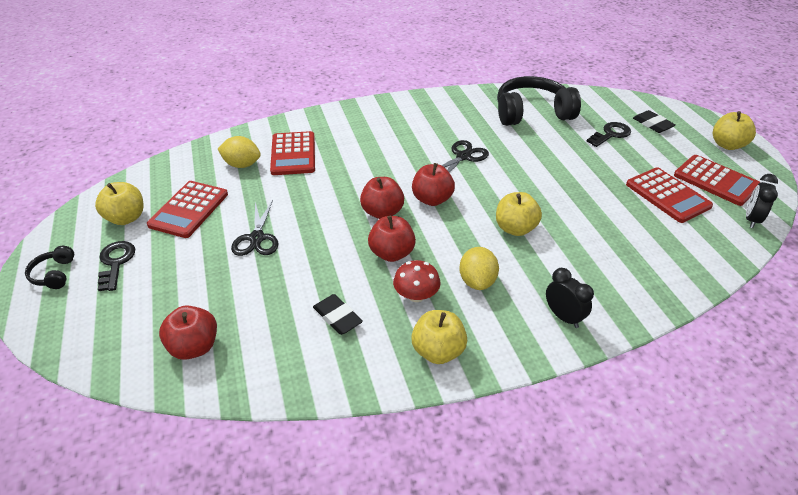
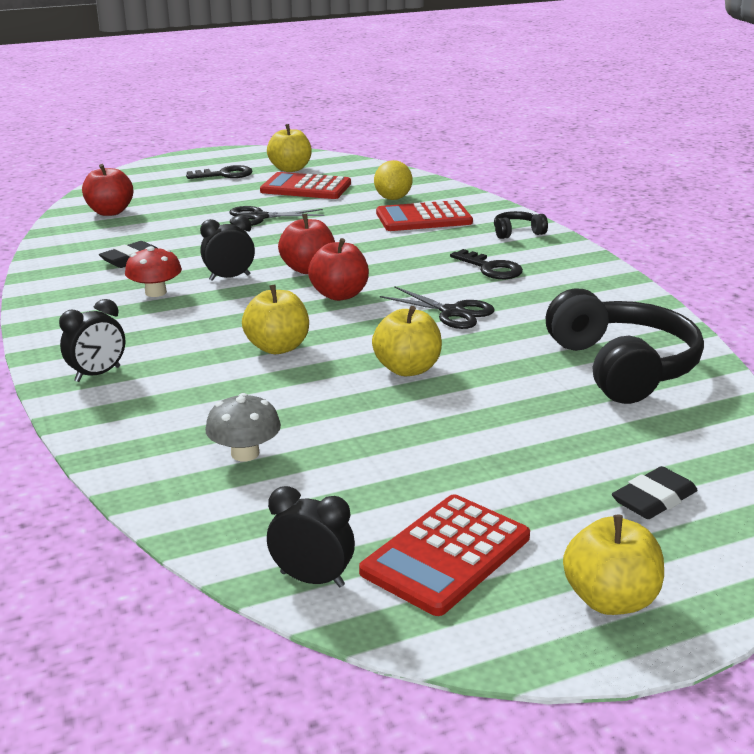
camera: 85 degrees right, 15 degrees down
(54, 274) = (212, 160): black headphones -> black headphones (517, 232)
(392, 253) = (229, 277): red apple -> black clock
(438, 351) = (68, 305): yellow apple -> yellow apple (407, 369)
(477, 281) = (173, 324): yellow lemon -> none
(610, 134) = (583, 443): black key -> black key (490, 268)
(650, 242) = (245, 453): none -> grey mushroom
(667, 195) = (380, 486): red calculator -> none

